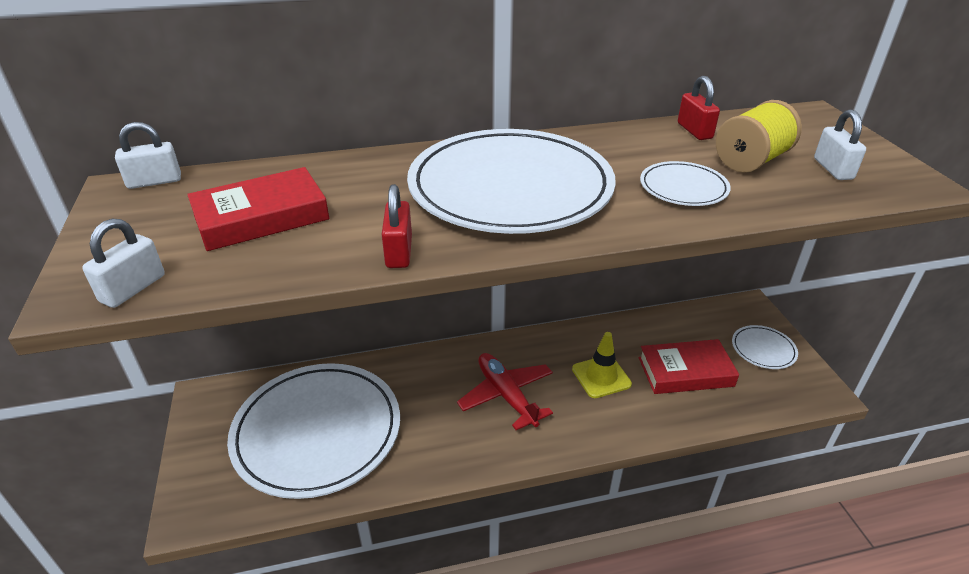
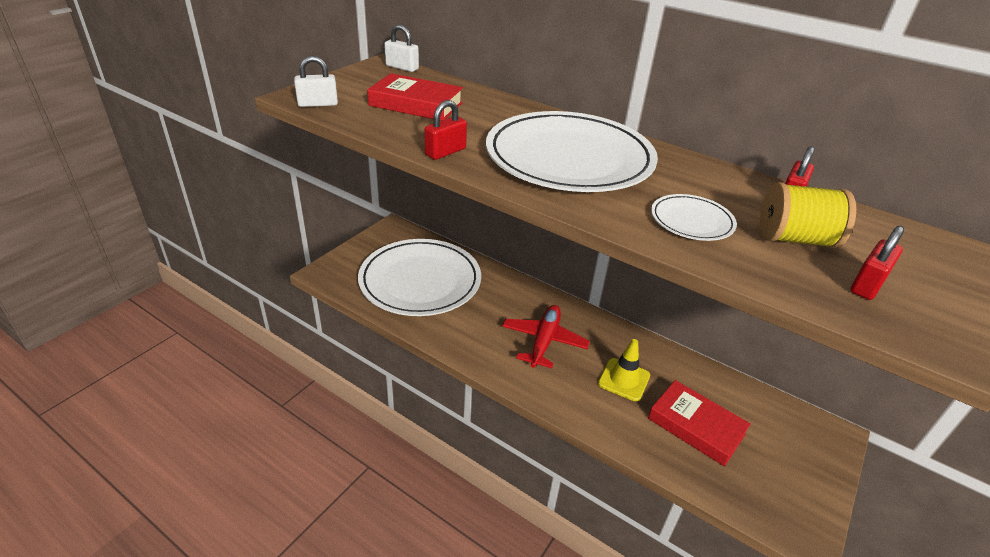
camera: 45 degrees right, 0 degrees up
(763, 349) = (795, 467): white plate -> none
(833, 169) = (867, 285): white padlock -> red padlock

